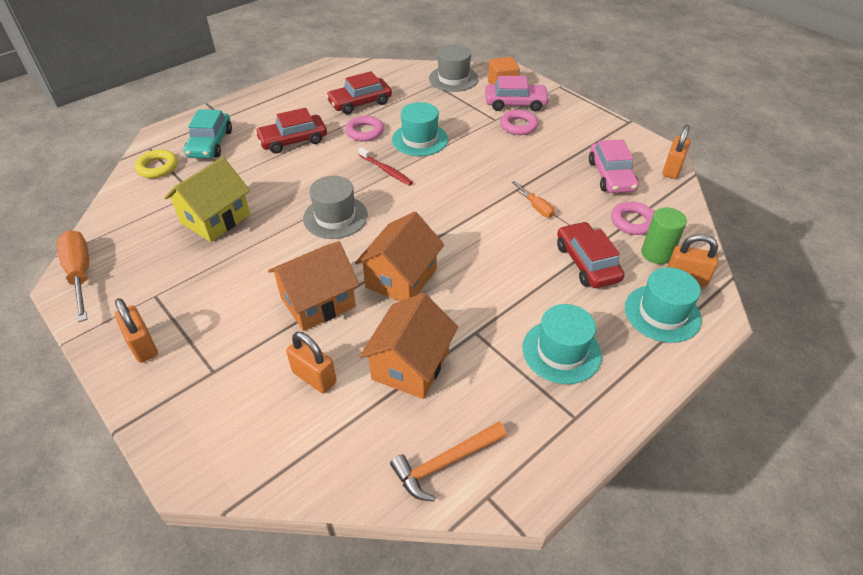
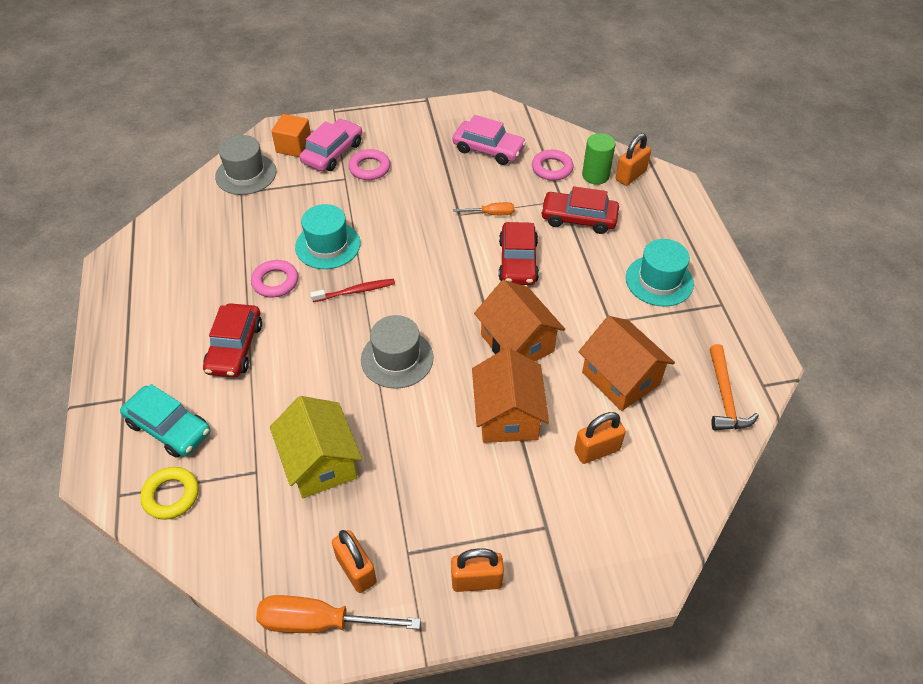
camera: 60 degrees left, 5 degrees up
(360, 103) = (216, 264): red car -> red car (518, 261)
(662, 313) = (656, 207): turquoise hat -> none
(672, 169) = (508, 112): orange padlock -> orange padlock (356, 570)

